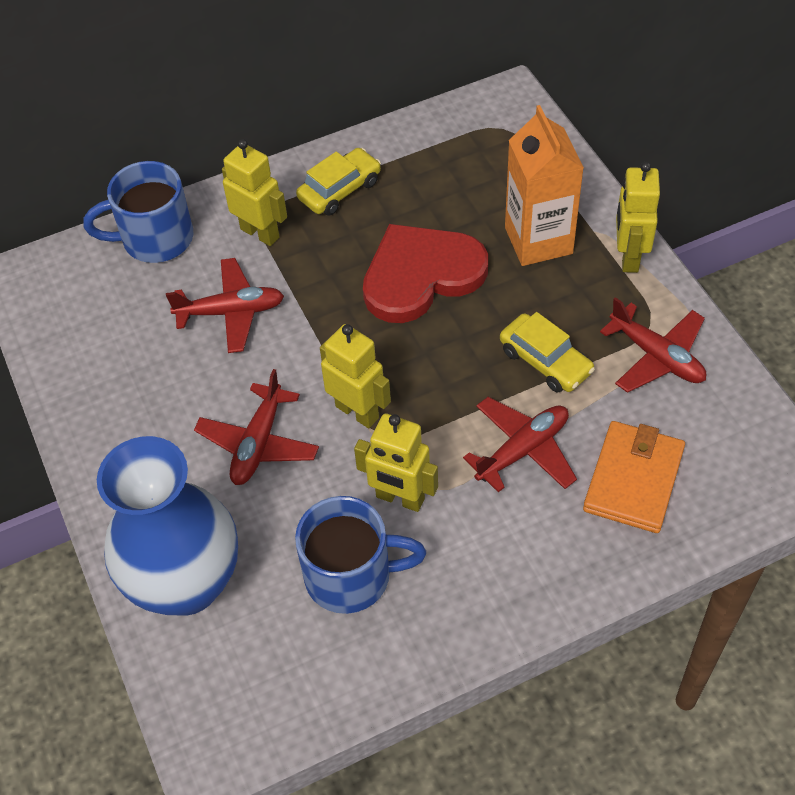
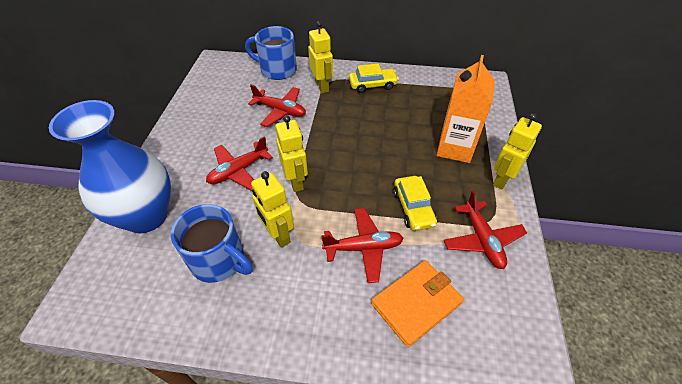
camera: 30 degrees right, 5 degrees down
(421, 275) = (380, 136): red heart -> none

